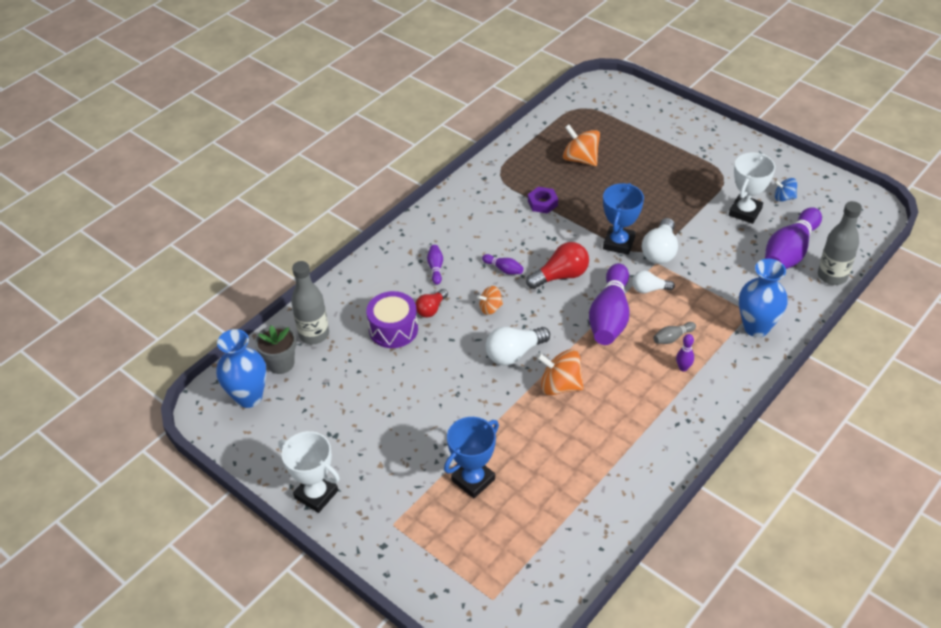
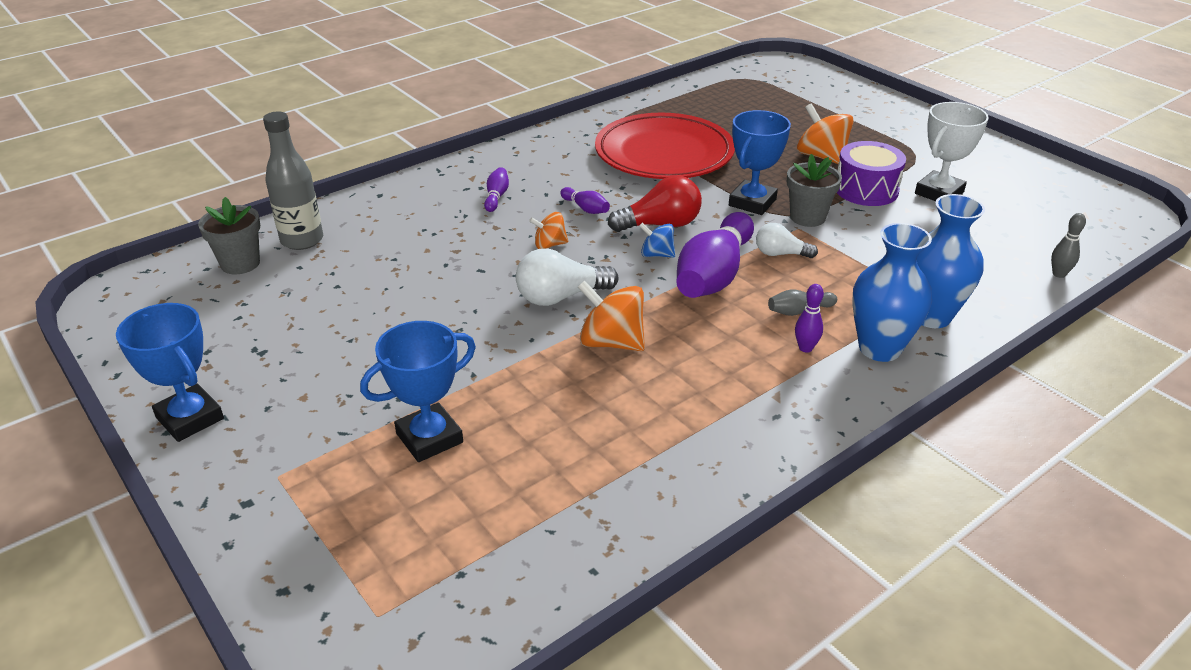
camera: 10 degrees right, 10 degrees down
(249, 397) = (175, 292): blue vase -> blue vase (879, 348)
(316, 494) = (190, 418): white trophy -> blue trophy
(393, 329) = (408, 249): purple drum -> purple drum (866, 190)
(431, 309) = (469, 235): red light bulb -> none
(542, 203) = (664, 153): purple nut -> red plate
(580, 159) = (729, 120): orange spinning top -> orange spinning top (821, 156)
(660, 251) = (807, 217): white light bulb -> grey flower pot
(784, 197) = (997, 185): blue spinning top -> blue spinning top (656, 254)
(789, 252) = (997, 241): purple bowling pin -> none
(832, 276) = (1059, 274): grey bottle -> grey bowling pin

